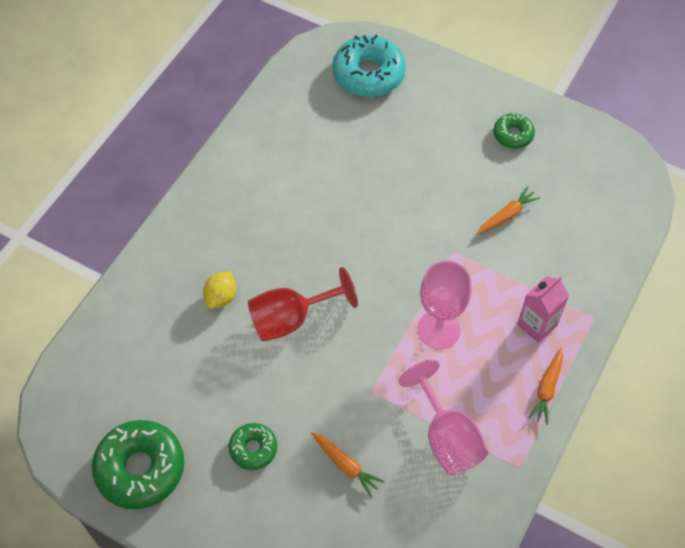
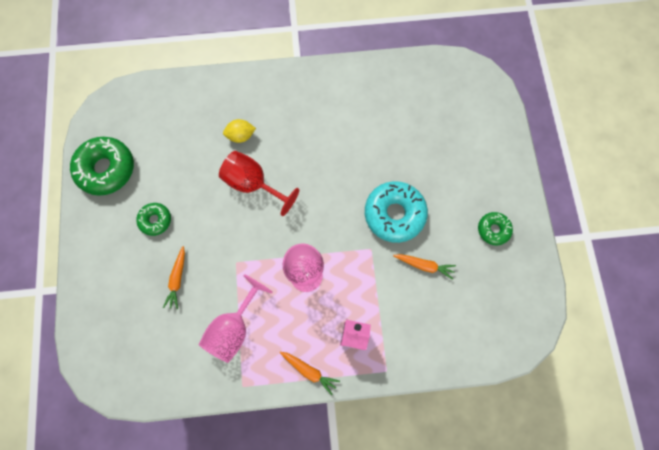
camera: 55 degrees right, 15 degrees up
(368, 74) = (468, 109): turquoise donut -> turquoise donut (394, 214)
(547, 389) = (309, 371): orange carrot -> orange carrot turned 135 degrees counterclockwise

